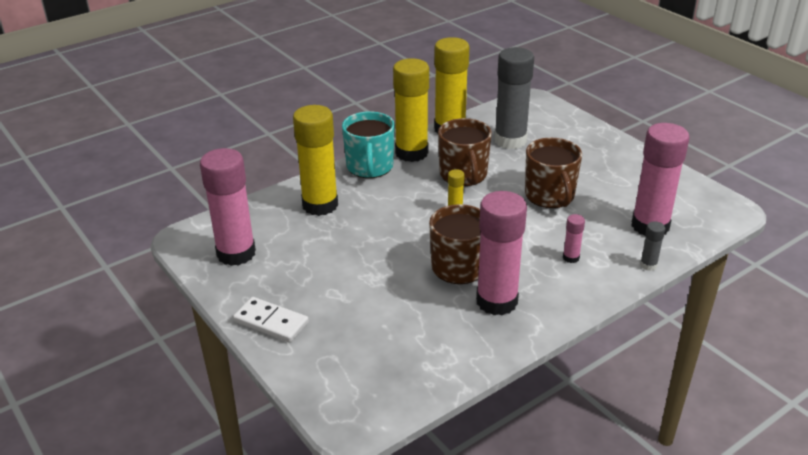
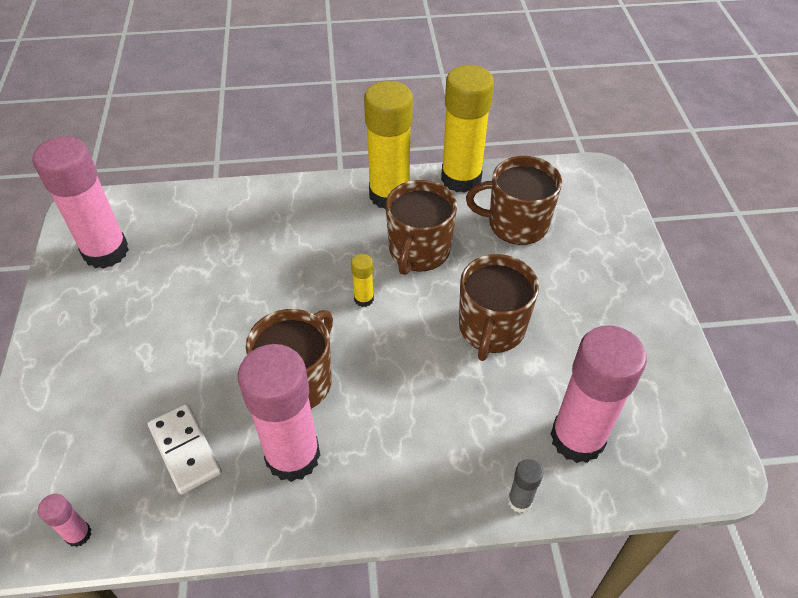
camera: 30 degrees right, 15 degrees up
(271, 322) = (56, 358): white domino -> white domino (185, 449)
(320, 205) = (235, 225): yellow glue stick -> none
(370, 167) = (329, 196): turquoise mug -> none
(510, 140) = (516, 224): grey glue stick -> brown mug
(571, 258) = (434, 436): pink glue stick -> pink glue stick (78, 534)

